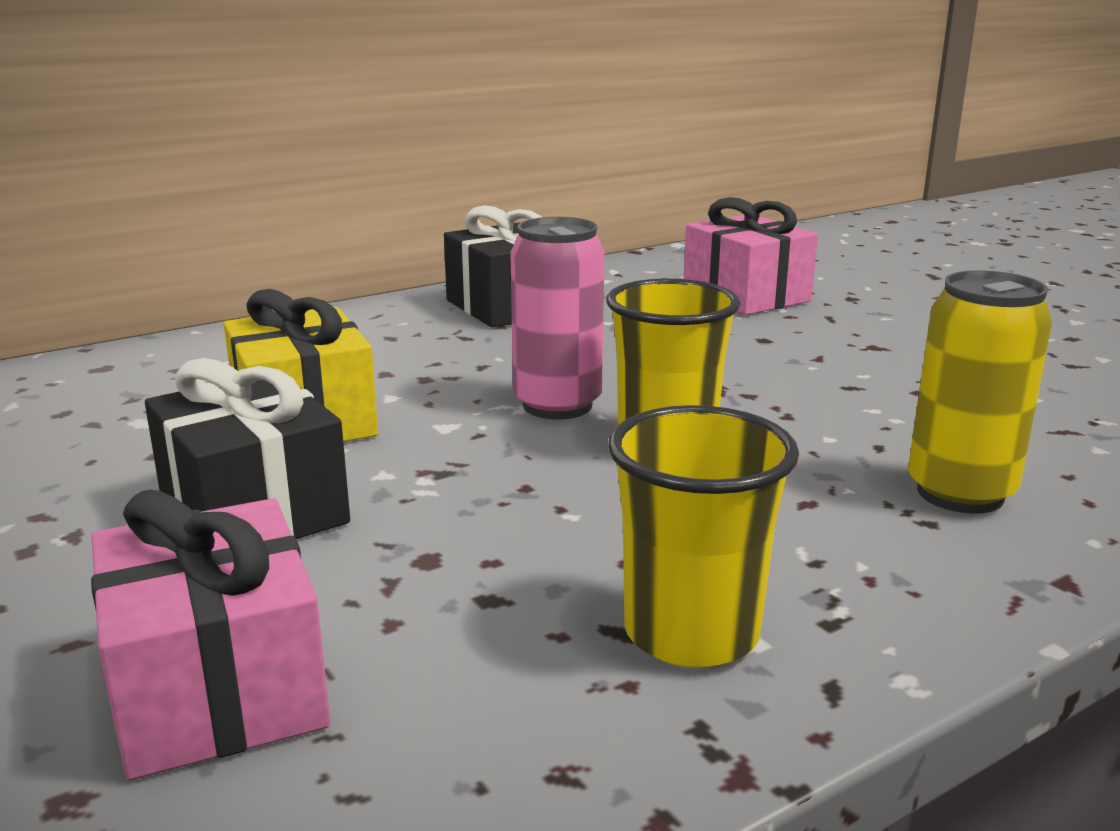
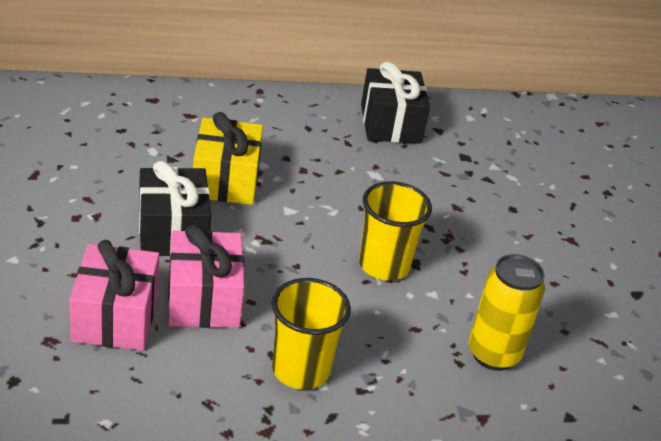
camera: 20 degrees right, 15 degrees up
(557, 405) = (353, 217): pink can -> none
(746, 296) = (542, 166): pink gift -> pink gift (204, 299)

